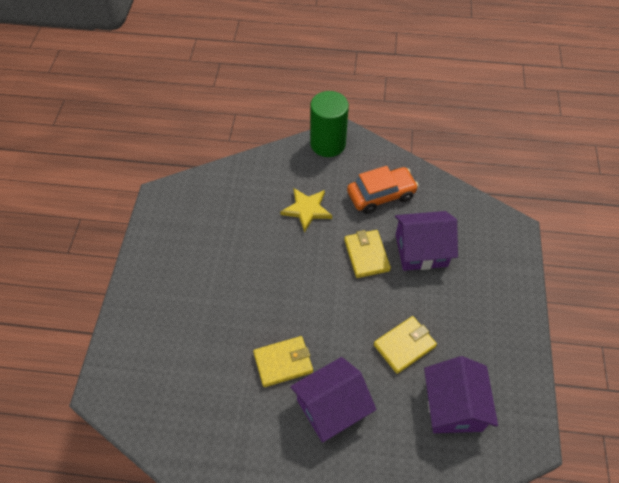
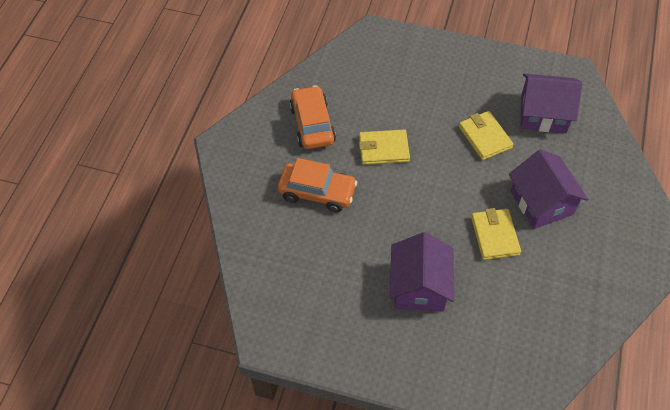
camera: 80 degrees left, 0 degrees up
(307, 210) = (317, 192): yellow star -> orange car
(328, 144) = (230, 160): green cylinder -> none
(421, 250) = (385, 105): purple house -> purple house (419, 286)

